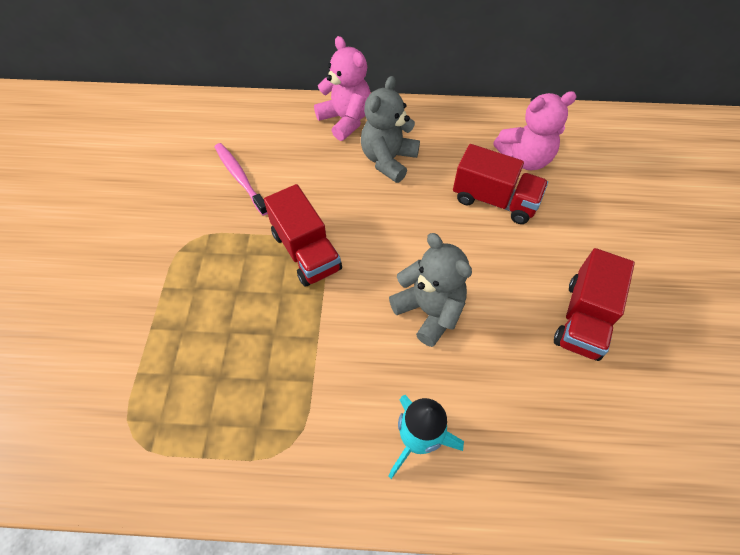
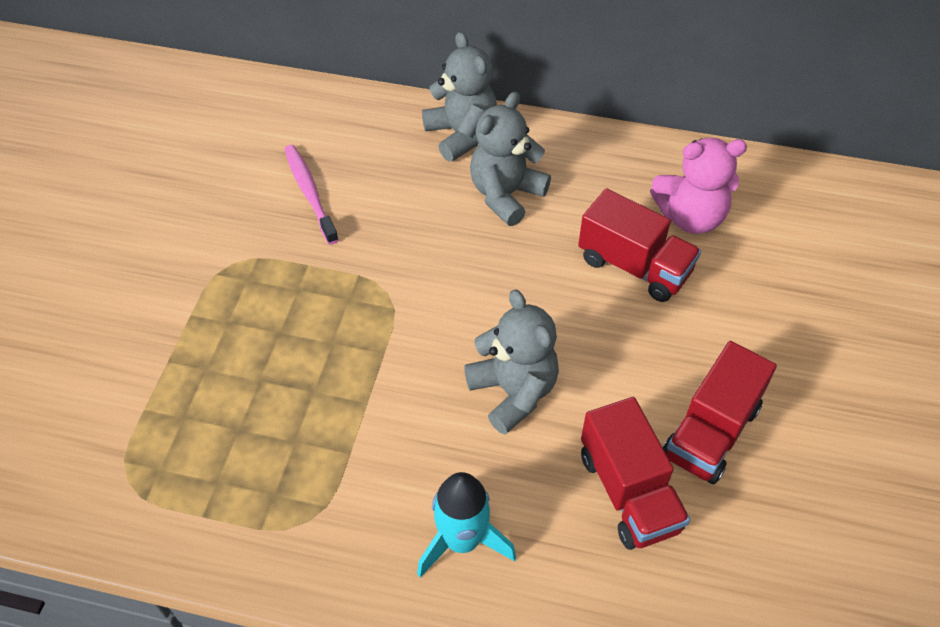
camera: 10 degrees right, 5 degrees down
(306, 251) = (374, 296): red truck -> red truck (628, 492)
(345, 120) = (461, 135): pink teddy bear -> grey teddy bear

